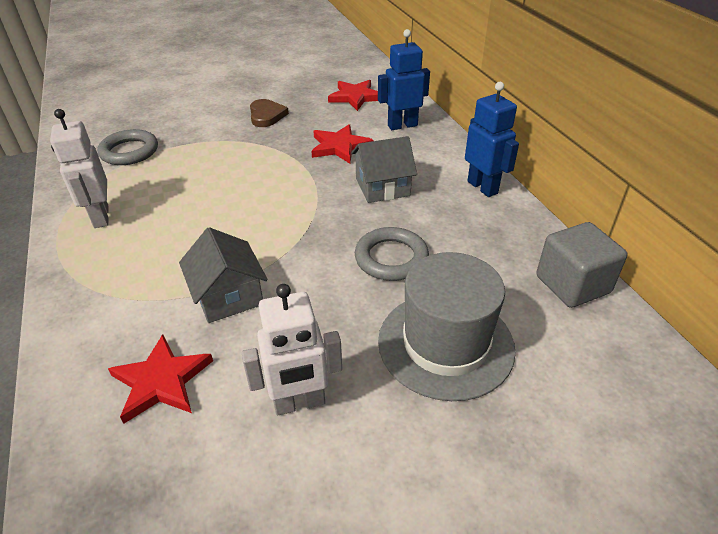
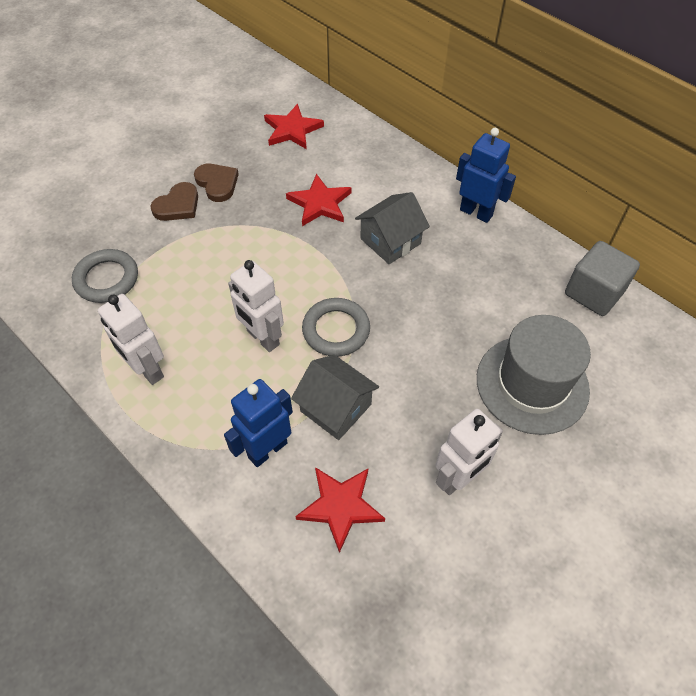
camera: 25 degrees left, 15 degrees up
(211, 223) = (262, 338): none -> white robot
(224, 121) = (178, 205): none -> brown heart
(391, 258) = (445, 318): grey ring -> grey ring (336, 330)
(402, 125) = (362, 156): blue robot -> blue robot (267, 449)

